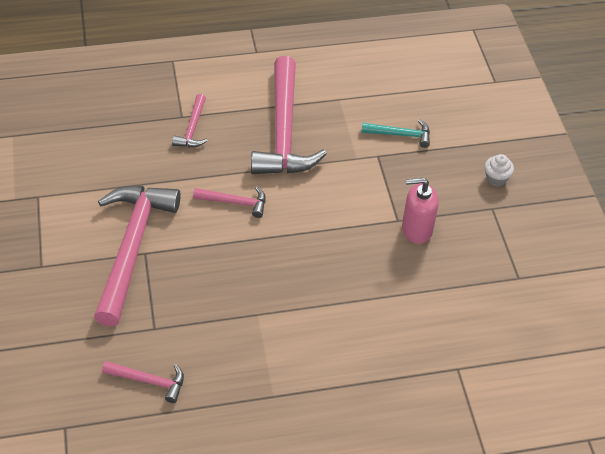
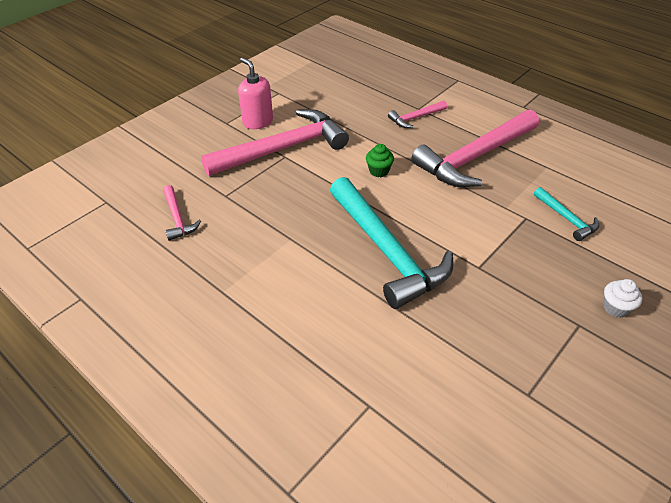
camera: 55 degrees right, 5 degrees down
(235, 202) = (379, 171): pink hammer -> green cupcake
(331, 262) = (387, 251): none -> turquoise hammer
(416, 229) = (485, 285): pink soap dispenser -> pink soap dispenser (258, 122)

